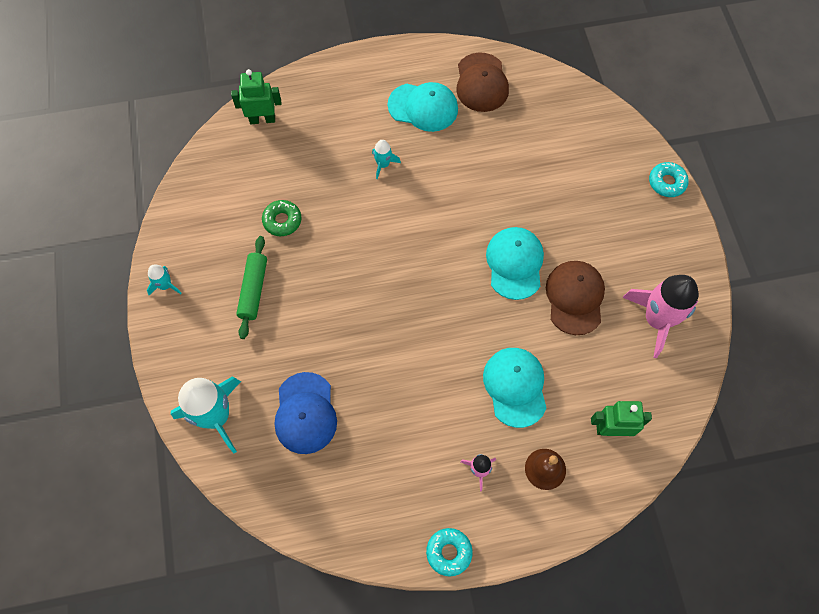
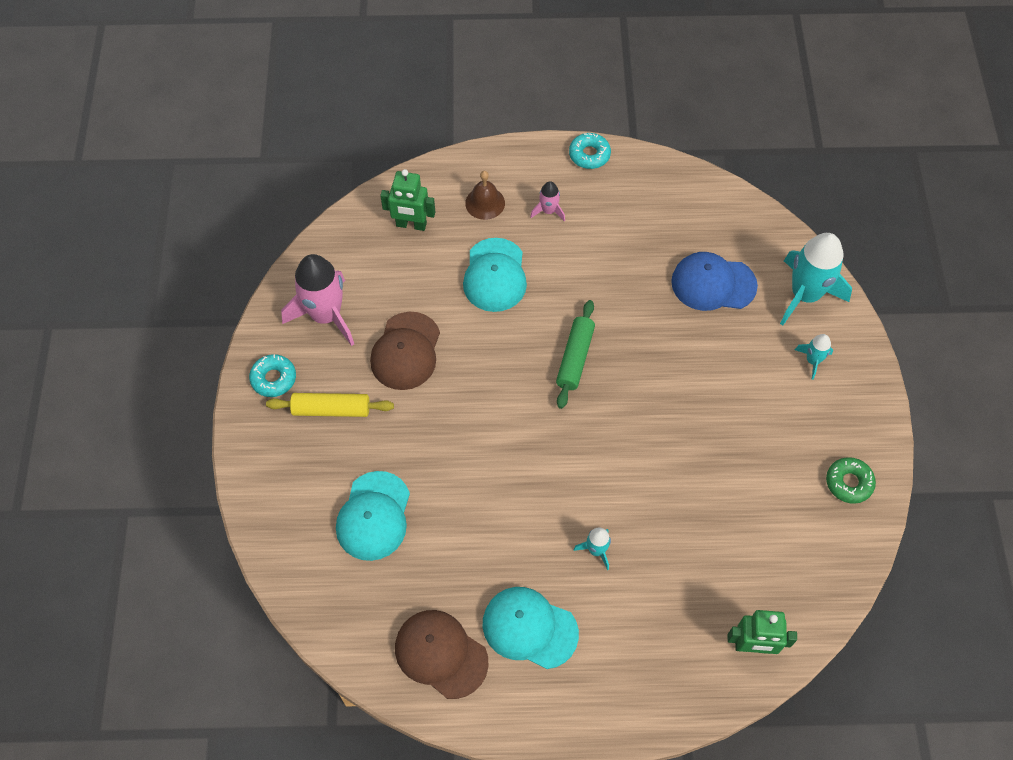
camera: 170 degrees left, 5 degrees down
(165, 285) = (869, 438): turquoise rocket -> turquoise rocket (812, 360)
(253, 290) = (766, 416): green rolling pin -> green rolling pin (575, 358)
(282, 221) = (730, 495): green donut -> green donut (849, 483)
(305, 413) = (713, 284): blue cap -> blue cap turned 90 degrees counterclockwise
(481, 83) = (440, 654): brown cap -> brown cap turned 60 degrees counterclockwise
(514, 263) = (462, 399): turquoise cap -> turquoise cap (374, 516)
(620, 237) = (331, 409): none -> yellow rolling pin
(667, 182) = (249, 467): turquoise donut -> turquoise donut (273, 379)

